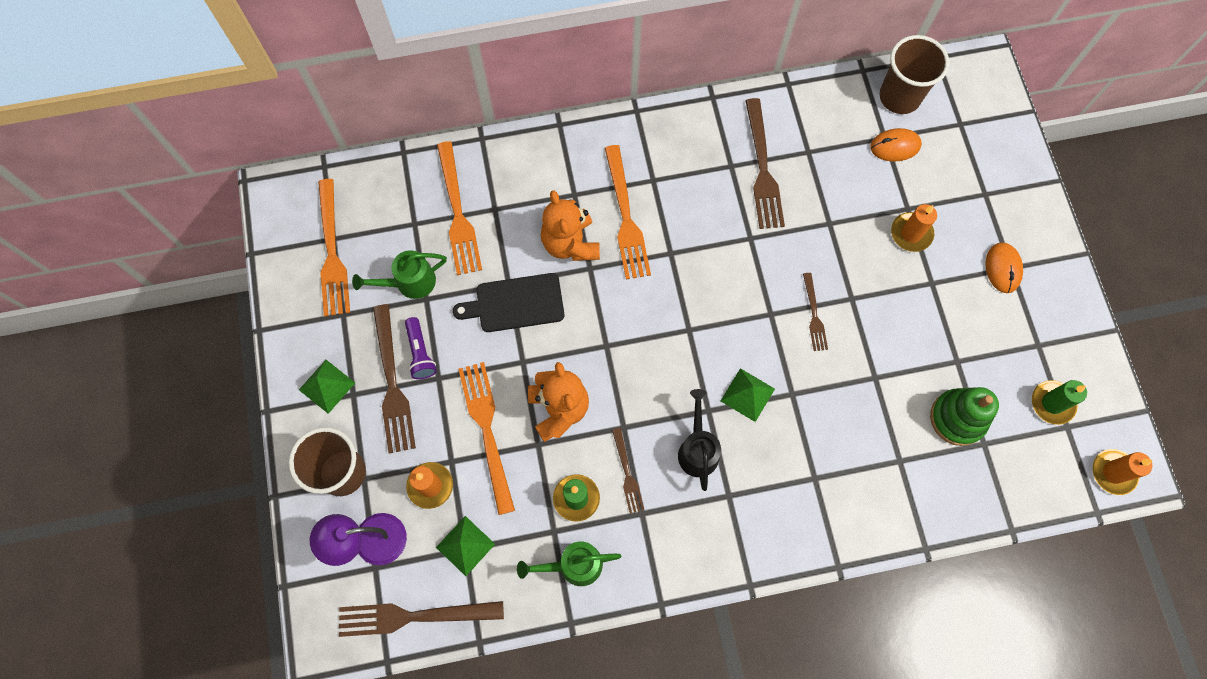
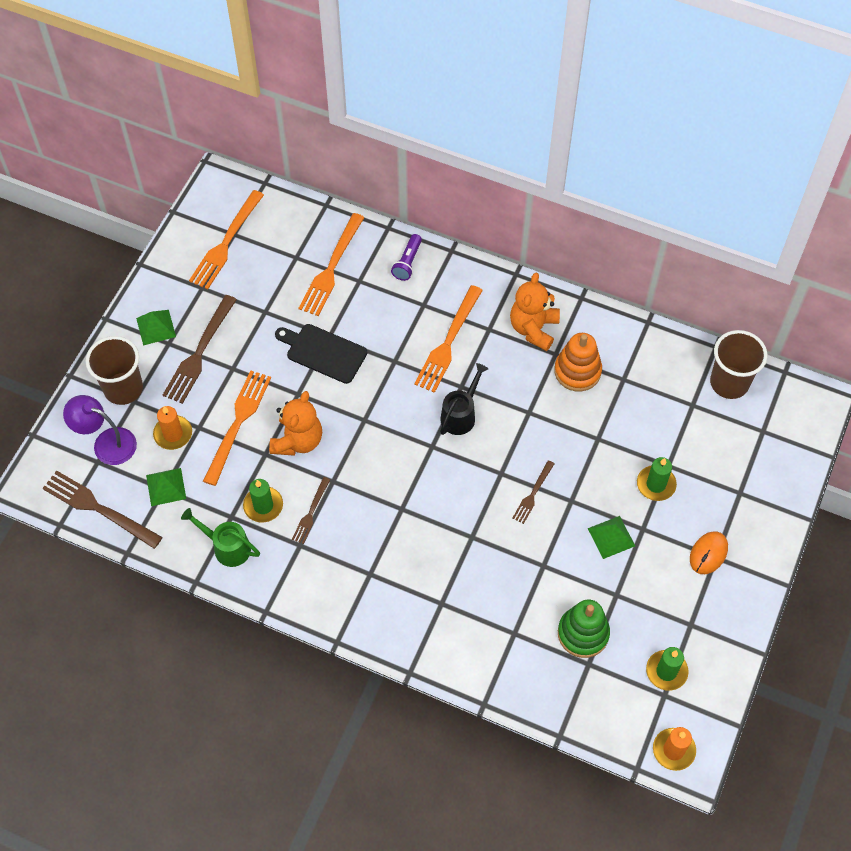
camera: 35 degrees right, 10 degrees down
(409, 283) = (262, 294): green watering can -> none
(420, 353) = (233, 344): purple flashlight -> purple flashlight (407, 263)
(570, 243) = (394, 336): orange teddy bear -> orange teddy bear (533, 328)
(697, 449) = (373, 529): black watering can -> black watering can (461, 414)
(747, 395) = (438, 516): green pyramid -> green pyramid (611, 537)
(763, 170) = (577, 371): brown fork -> orange stacking toy
(895, 146) = (695, 415): orange mouse -> none
(911, 233) = (656, 484): orange candle -> green candle

